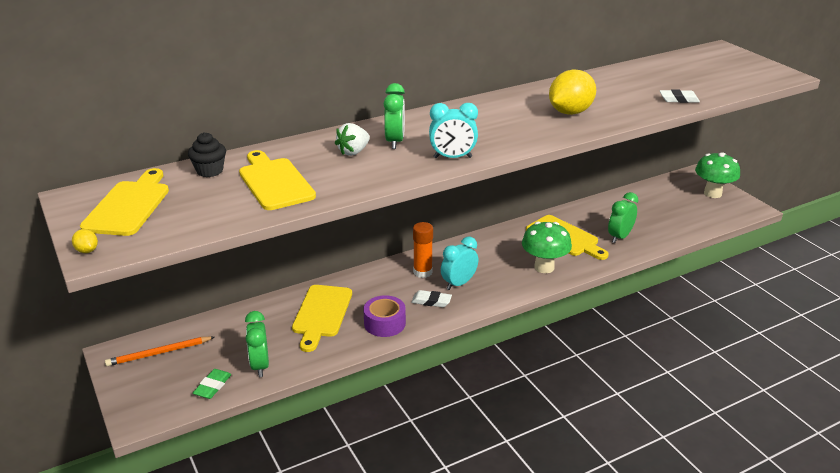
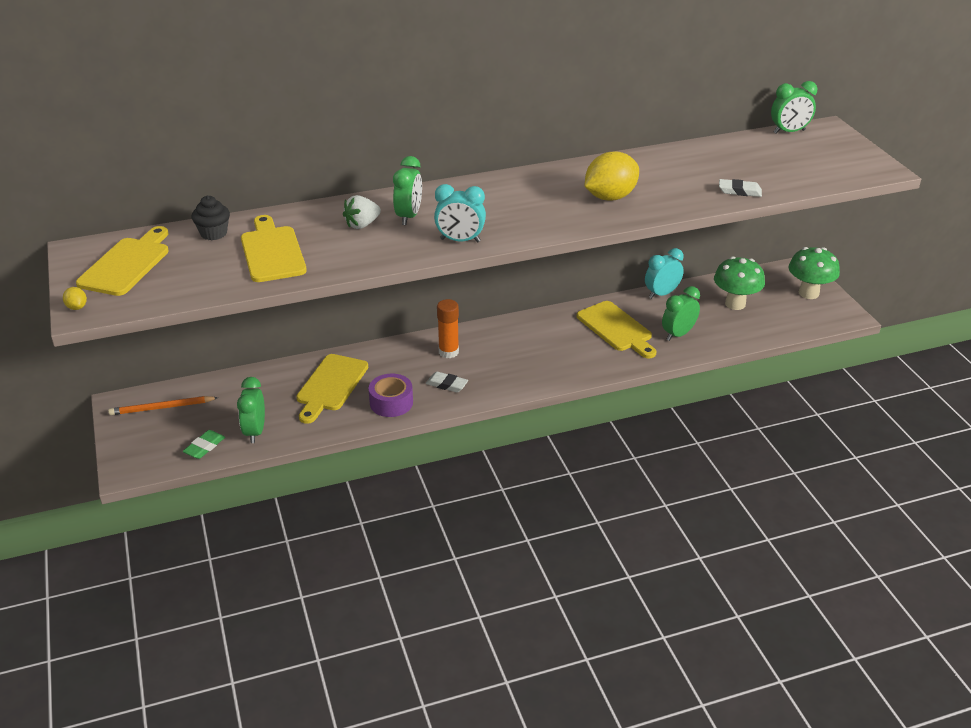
camera: 10 degrees right, 5 degrees up
(458, 283) = (482, 368): turquoise clock -> turquoise clock (661, 294)
(544, 267) = (580, 360): green mushroom -> green mushroom (735, 304)
(692, 53) = (789, 132): none -> green clock

